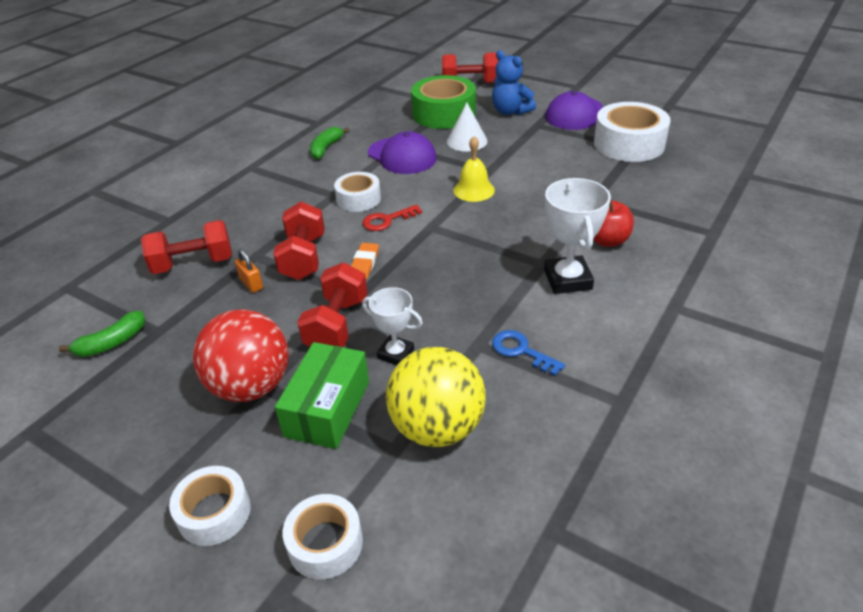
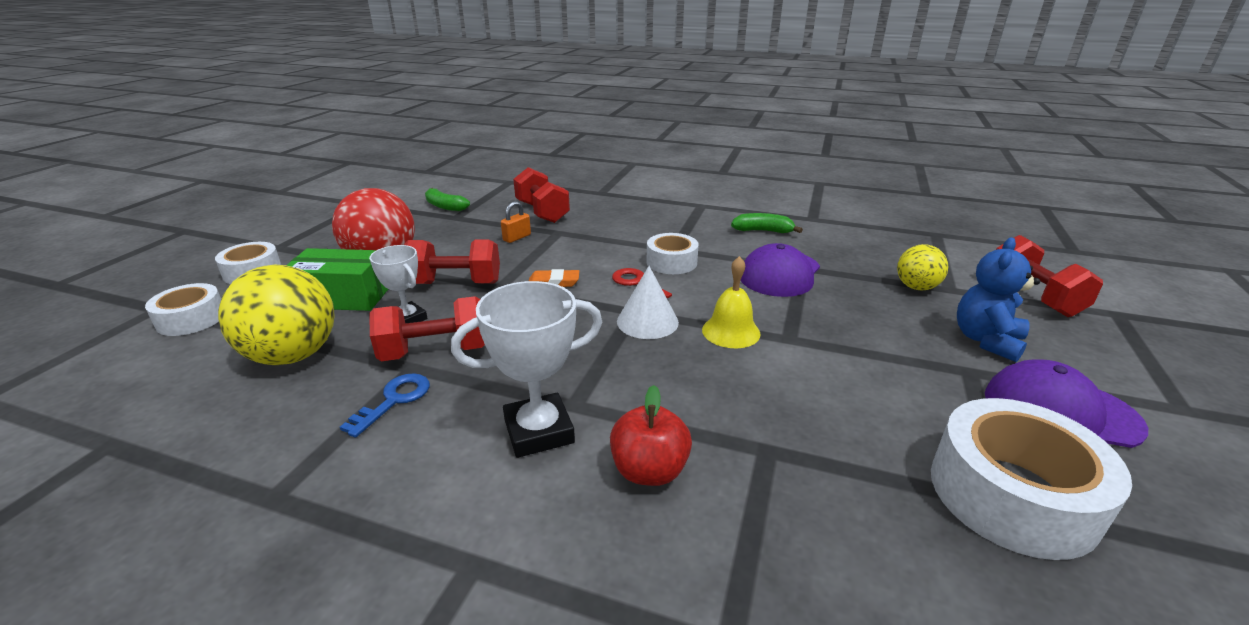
camera: 75 degrees right, 10 degrees down
(303, 257) = (558, 252): red dumbbell -> red dumbbell (435, 352)
(396, 354) = (407, 319): white trophy -> white trophy turned 60 degrees counterclockwise
(444, 113) = (916, 287): green tape -> yellow ball
(467, 141) = (856, 312): white cone -> white cone (647, 321)

